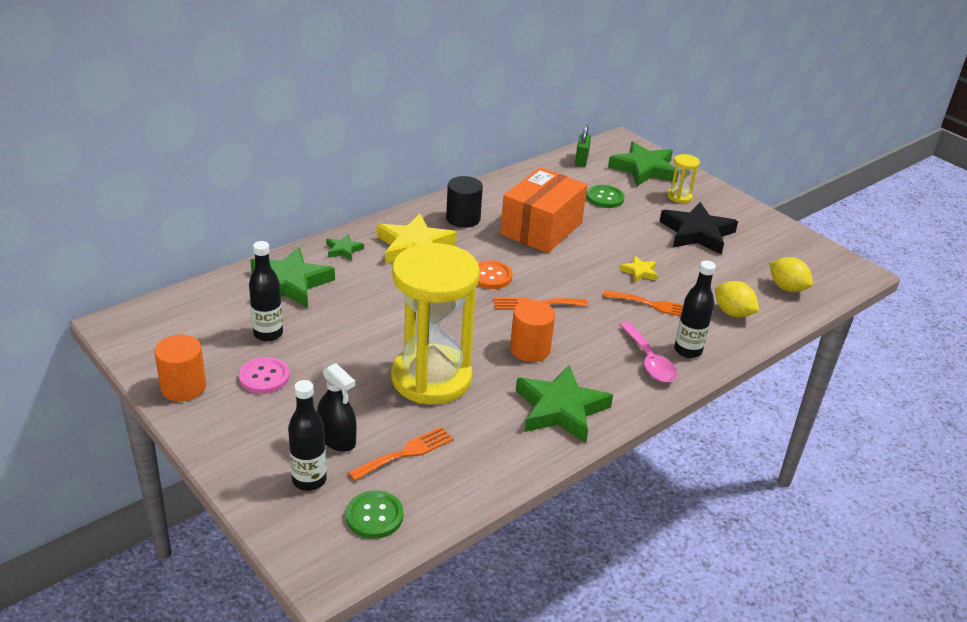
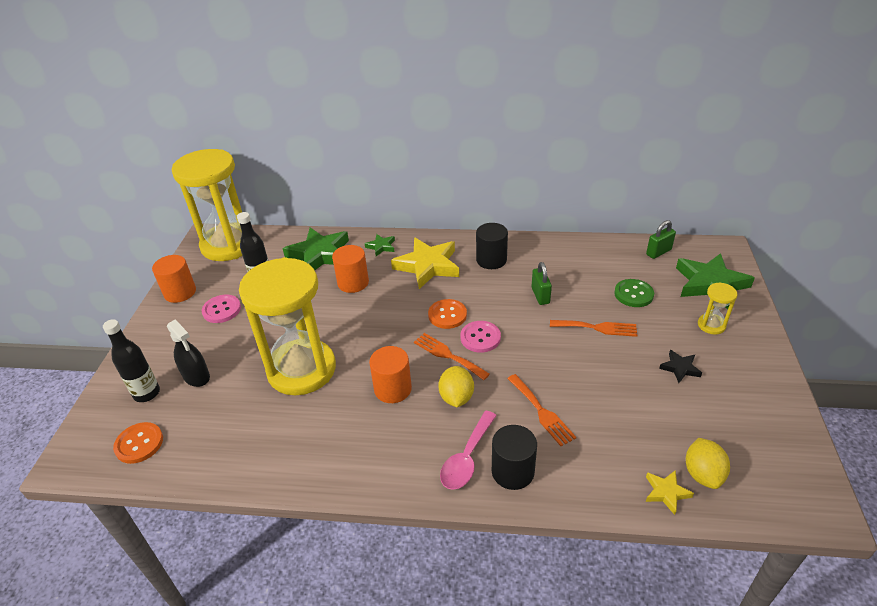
camera: 50 degrees right, 5 degrees up
(162, 320) = (228, 245): none -> yellow hourglass
(337, 439) = (196, 376): black spray bottle -> black spray bottle turned 45 degrees counterclockwise
(365, 291) = (353, 283): none -> orange cylinder
(374, 516) = (139, 444): green button -> orange button
(406, 453) = (214, 413): orange fork -> orange fork (597, 328)
(541, 228) = (540, 295): orange box -> green padlock
(541, 279) = (480, 337): none -> pink button
(560, 409) = (345, 451): green star -> none
(639, 272) = (571, 375): yellow star -> yellow star (666, 492)
(688, 350) = (512, 471): black bottle -> black cylinder
(697, 233) = (680, 368): black star -> black star, size x0.47
(733, 313) = (606, 464): yellow lemon -> yellow lemon (456, 397)

